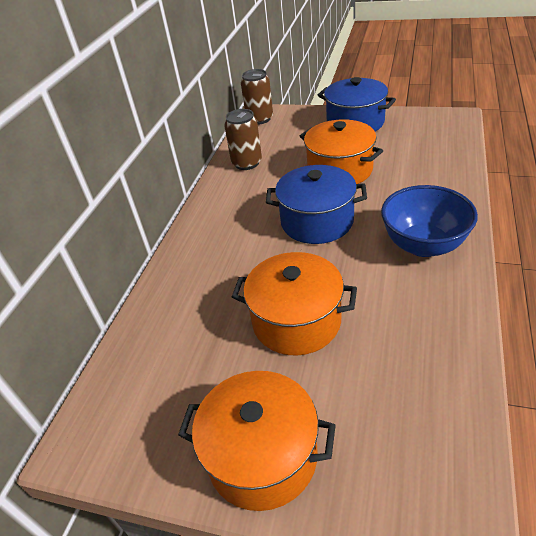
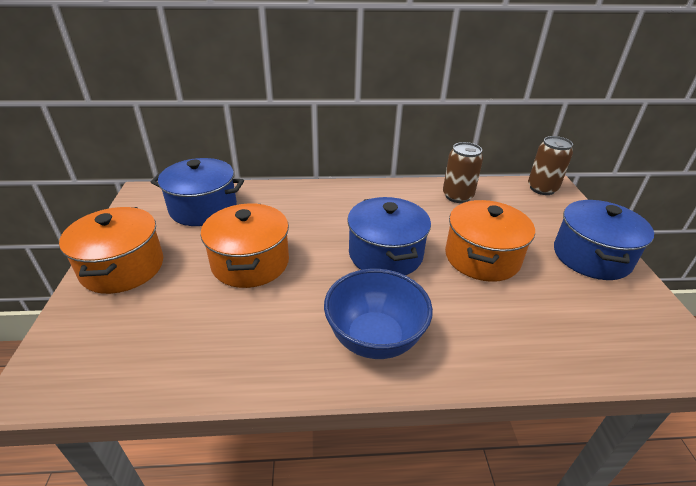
camera: 65 degrees right, 5 degrees down
(162, 365) = (203, 208): none -> blue pot

